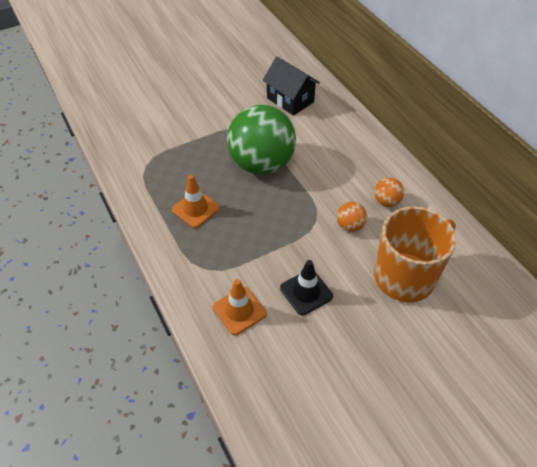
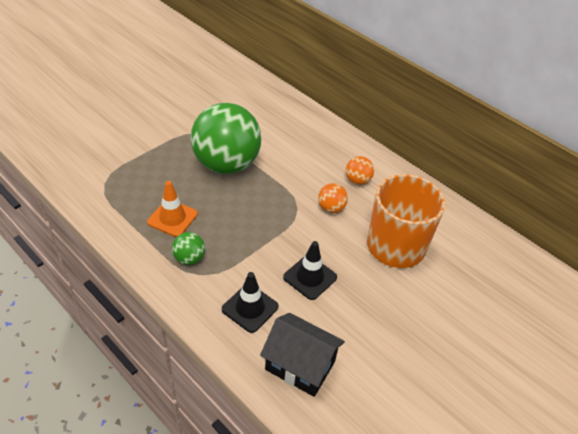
camera: 20 degrees left, 5 degrees down
(199, 251) = (189, 258): none -> green ball
(239, 310) = (250, 308): orange traffic cone -> black traffic cone
(290, 100) = (235, 100): black house -> black house (300, 365)

